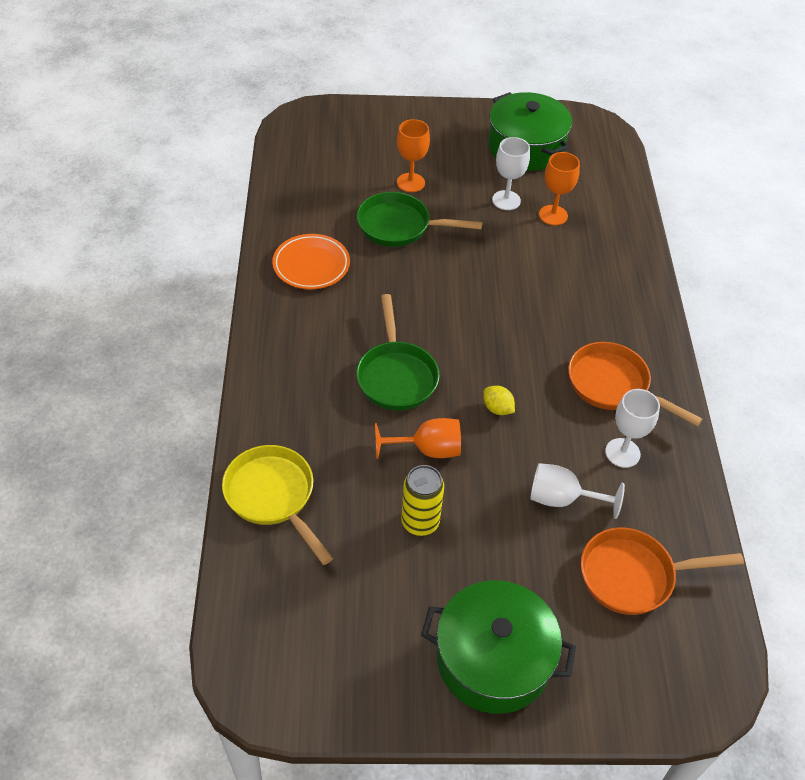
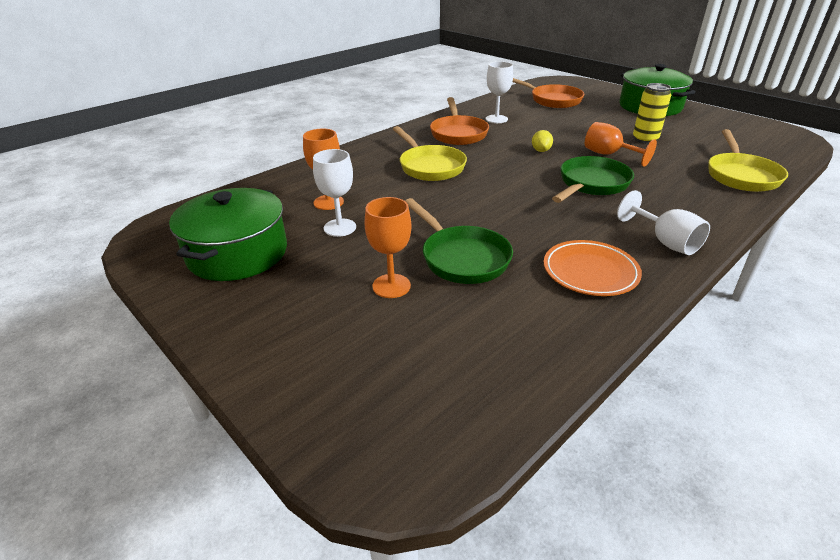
camera: 130 degrees left, 15 degrees down
(554, 307) = (429, 166): none -> yellow pan
(562, 499) = (552, 120): white goblet -> white goblet (665, 241)

